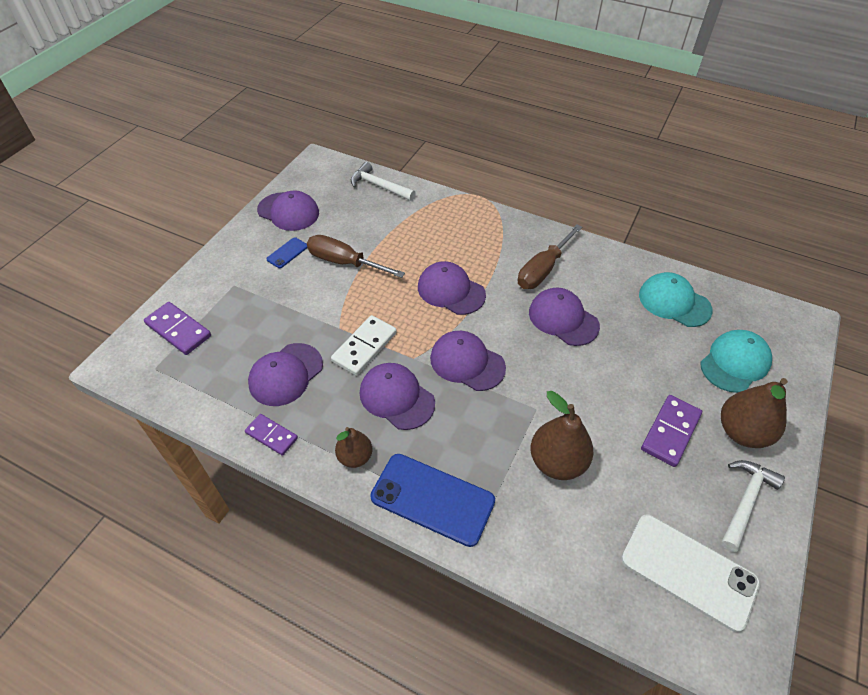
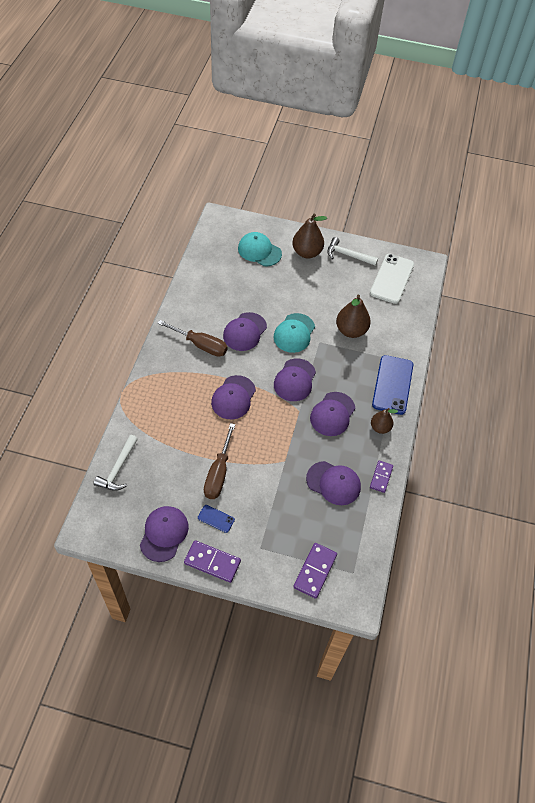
camera: 105 degrees left, 5 degrees up
(364, 347) = (298, 441): white domino -> none
(670, 432) = (316, 282): purple domino -> purple domino (212, 562)
(674, 302) = (216, 275): turquoise cap -> turquoise cap (294, 333)

